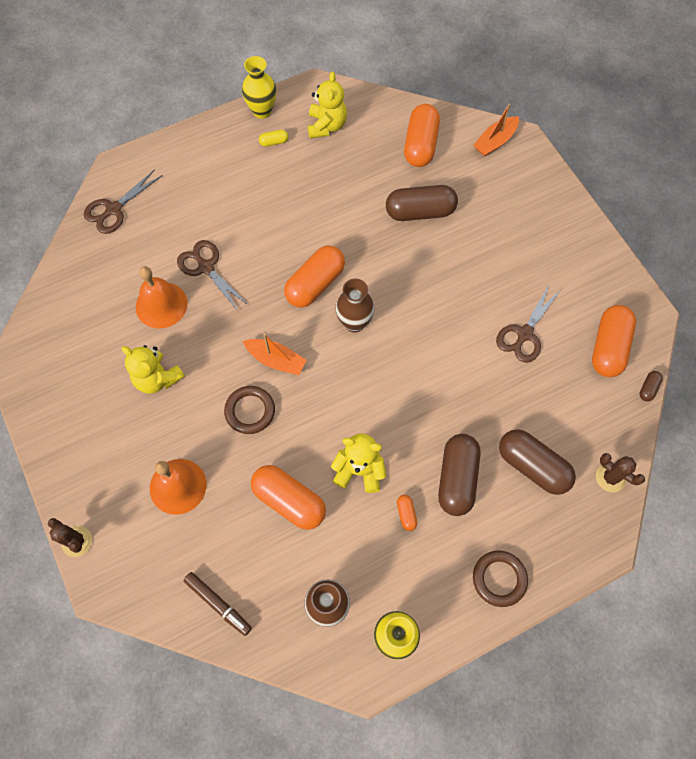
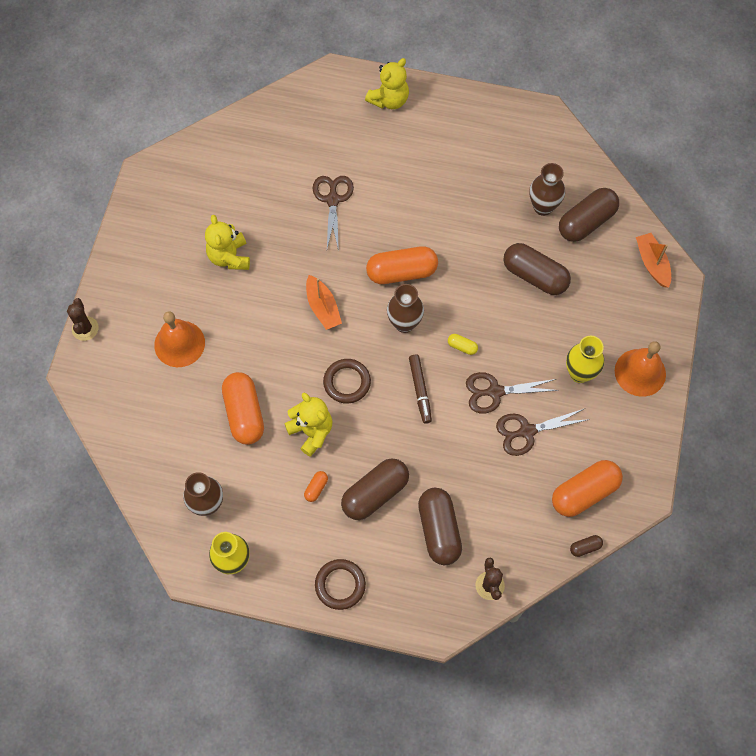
camera: 40 degrees right, 0 degrees up
(114, 209) = (304, 106): brown scissors -> brown scissors (495, 392)
(161, 305) = (277, 204): orange bell -> orange bell (640, 372)
(218, 604) = (139, 443): brown marker -> brown marker (420, 390)
(250, 411) = (272, 330): brown ring -> brown ring (347, 382)
(262, 111) = (483, 104): yellow vase -> yellow vase (579, 373)
(274, 142) = (470, 137): yellow capsule -> yellow capsule (462, 347)
(327, 126) = (524, 152): yellow teddy bear -> yellow teddy bear (389, 100)
(378, 156) = (543, 207): none -> brown vase
(420, 145) = (586, 222): orange capsule -> brown capsule
(495, 141) = (652, 263): orange boat -> orange boat turned 75 degrees clockwise

